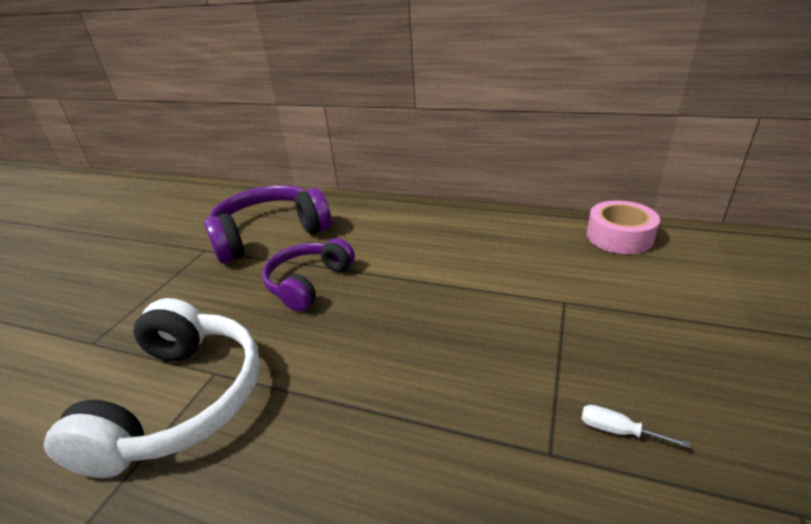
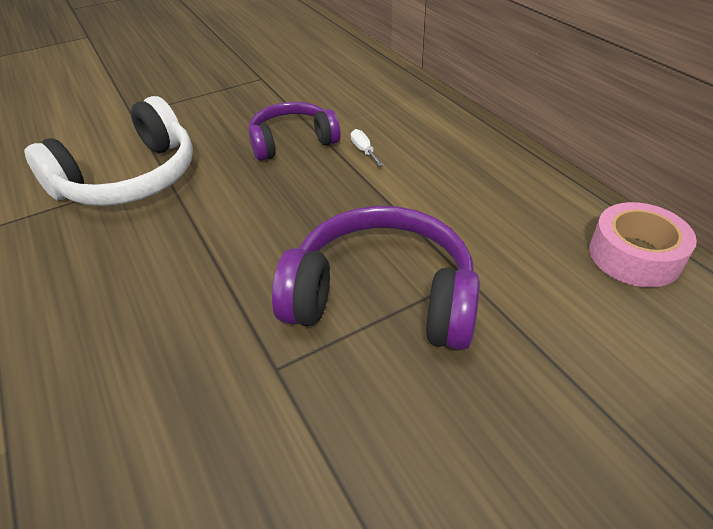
camera: 40 degrees right, 10 degrees up
(269, 234) = (316, 87): purple headphones -> purple headphones (382, 296)
(617, 430) = (345, 394): white screwdriver -> white screwdriver (364, 150)

